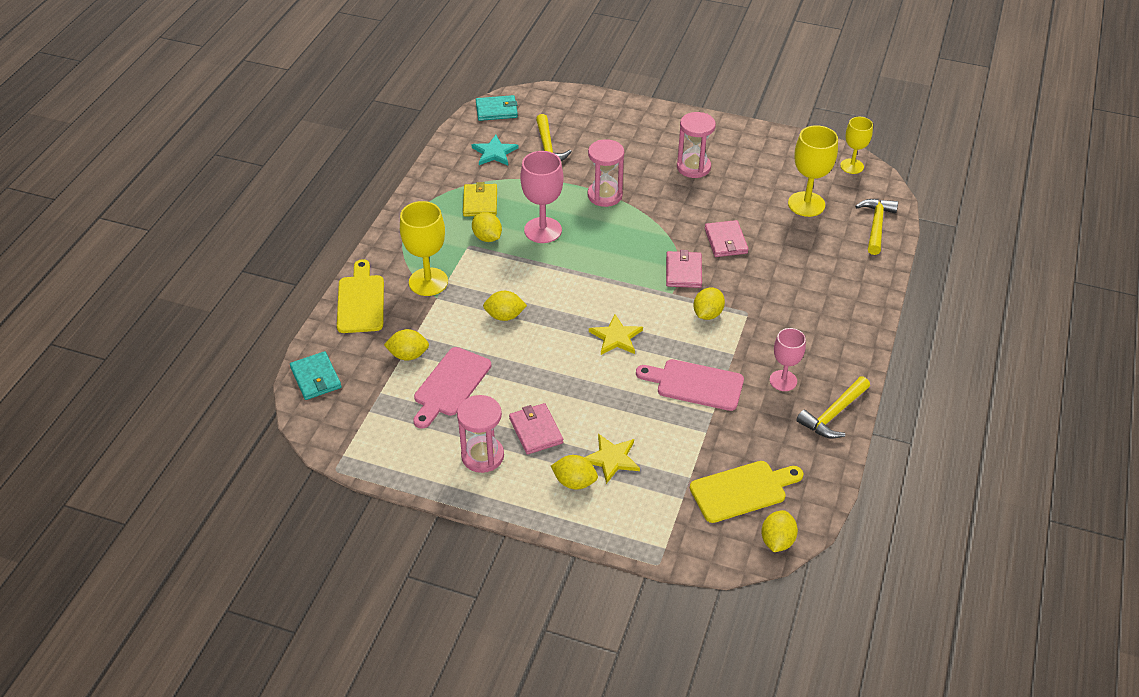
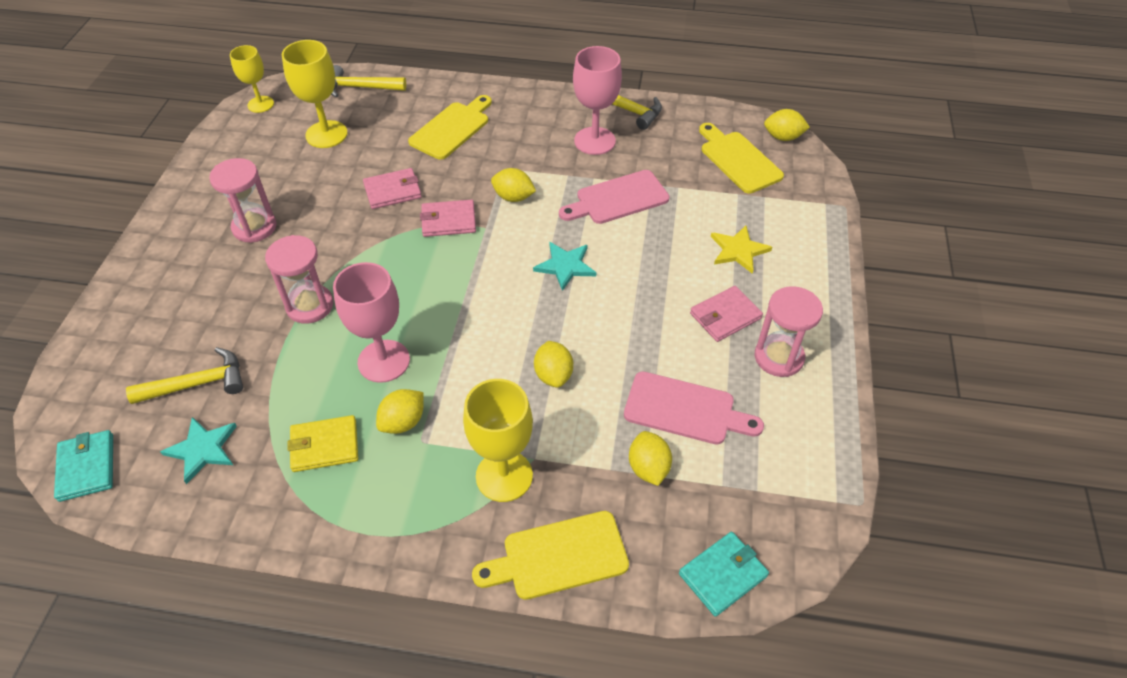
camera: 100 degrees left, 5 degrees up
(574, 482) = (780, 275): yellow lemon -> none
(616, 337) = (565, 266): yellow star -> turquoise star
(695, 384) = (618, 199): pink cutting board -> pink cutting board turned 60 degrees clockwise
(783, 380) = (594, 141): pink goblet -> pink goblet, size x1.54
(809, 282) = (452, 128): none -> yellow cutting board

